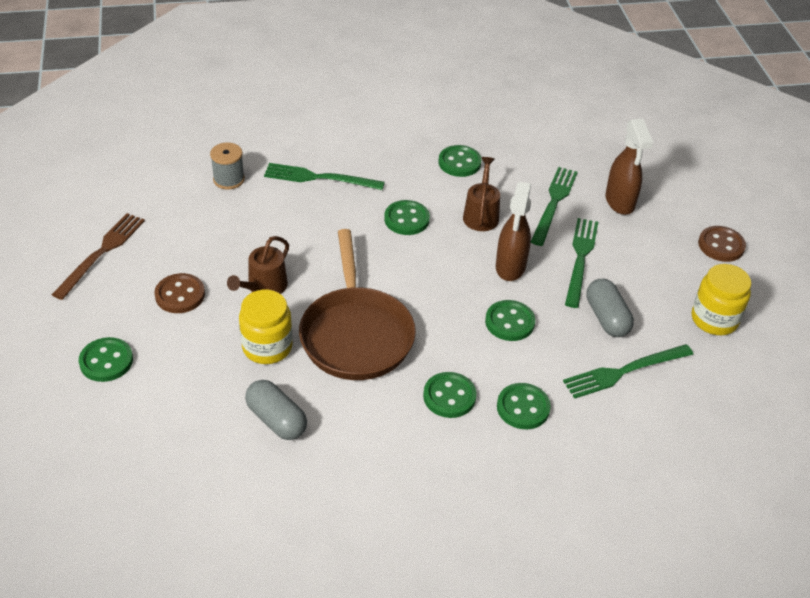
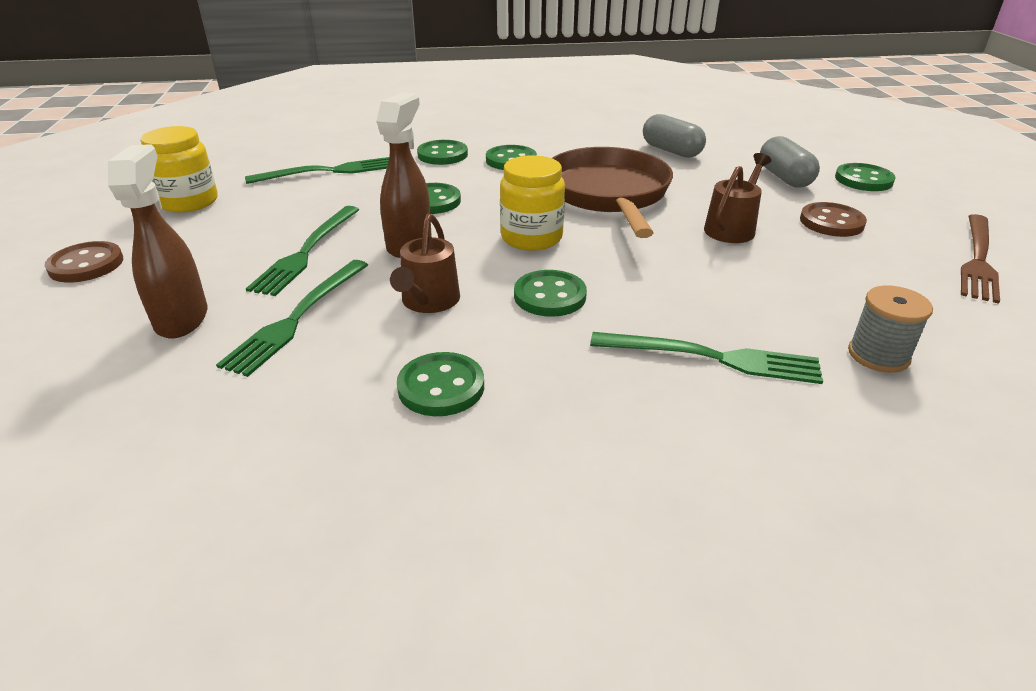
camera: 175 degrees left, 10 degrees down
(267, 347) = (702, 187): yellow jar -> yellow jar (531, 238)
(606, 318) = (316, 203): grey capsule -> grey capsule (784, 178)

